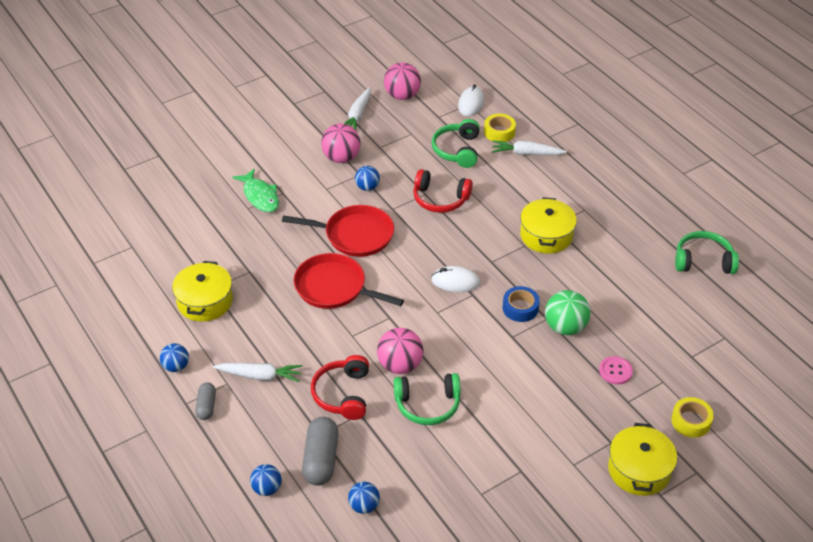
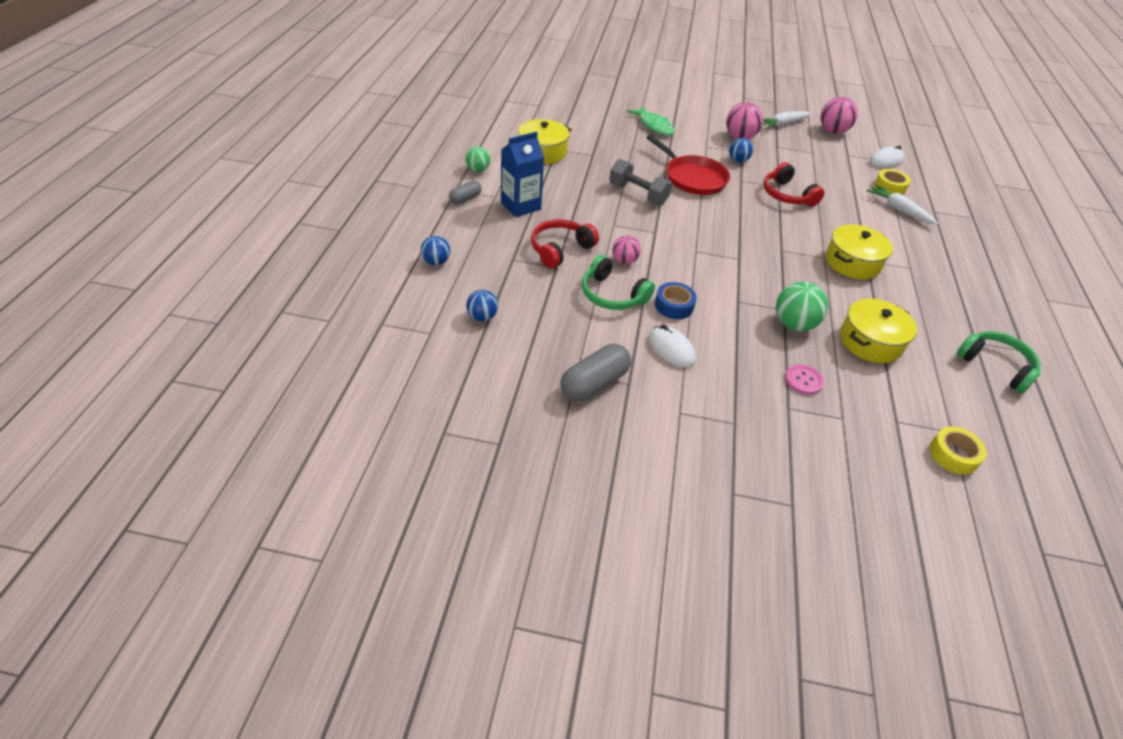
camera: 40 degrees right, 0 degrees up
(176, 366) = (478, 170): blue ball -> green ball
(260, 196) = (654, 126): green fish -> green fish turned 45 degrees counterclockwise
(260, 376) = (520, 206): white carrot -> blue carton
(321, 459) = (493, 272): grey capsule -> grey capsule (594, 384)
(334, 287) = (638, 194): red pan -> grey dumbbell
(400, 365) = (624, 261): pink ball -> pink ball, size x0.62
(455, 282) = (735, 243): white mouse -> white mouse (671, 349)
(457, 150) = (839, 178): green headphones -> none
(520, 308) = (769, 289): blue tape -> blue tape (674, 305)
(639, 470) = (736, 460): yellow pot -> yellow pot (870, 342)
(691, 421) = (835, 464): yellow tape -> yellow tape (953, 455)

